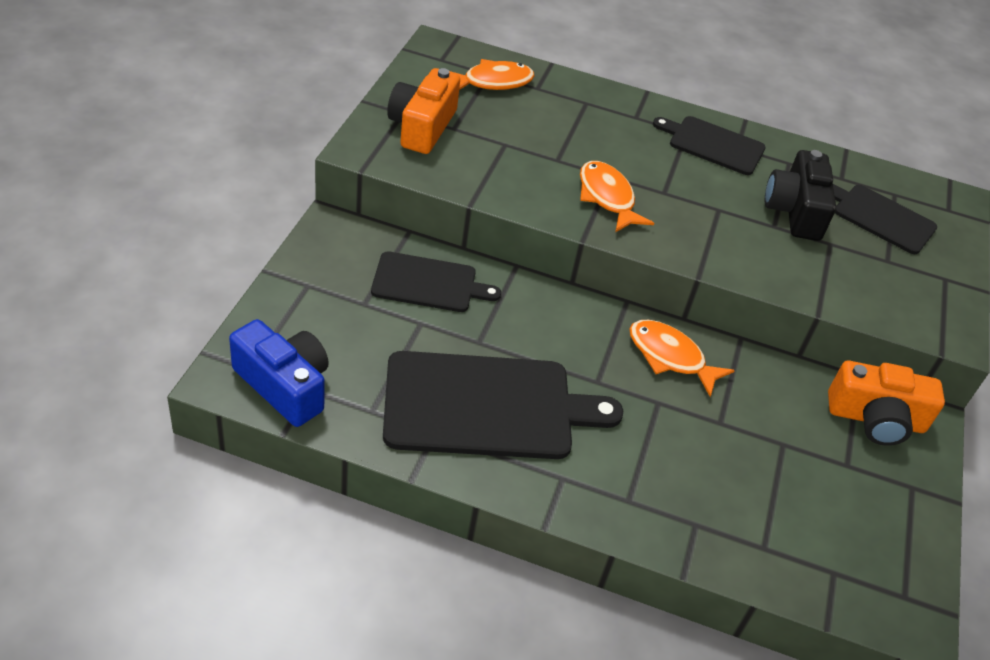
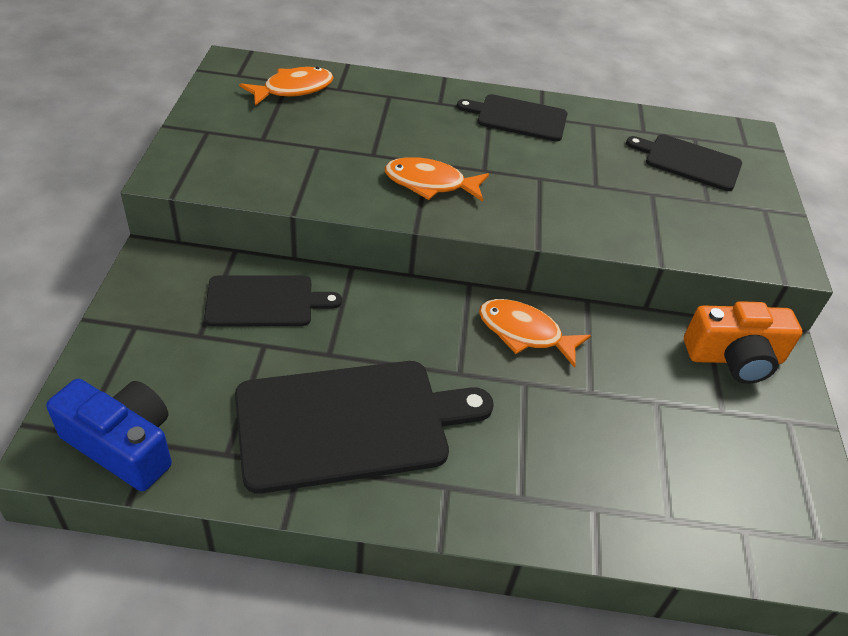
camera: 10 degrees left, 0 degrees up
(422, 127) = (229, 142): orange camera -> none
(607, 197) = (430, 184): orange fish -> orange fish turned 45 degrees counterclockwise
(795, 211) = (610, 168): black camera -> none

